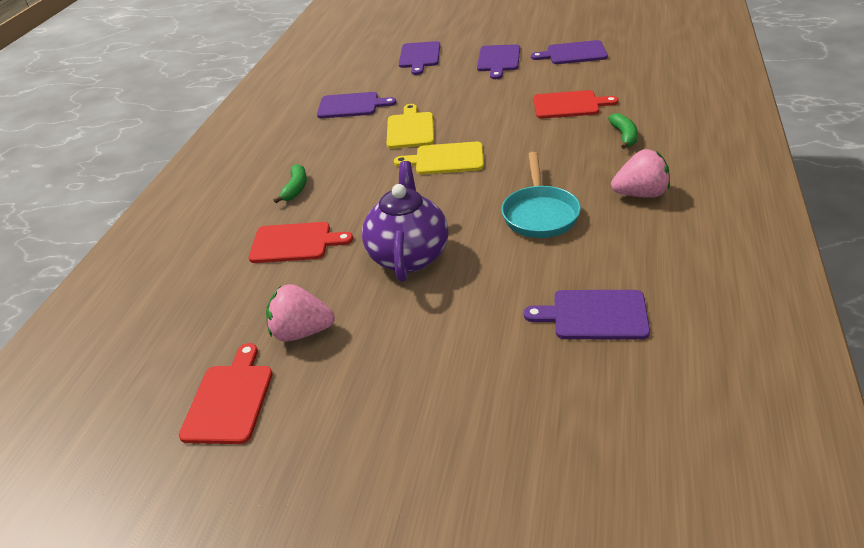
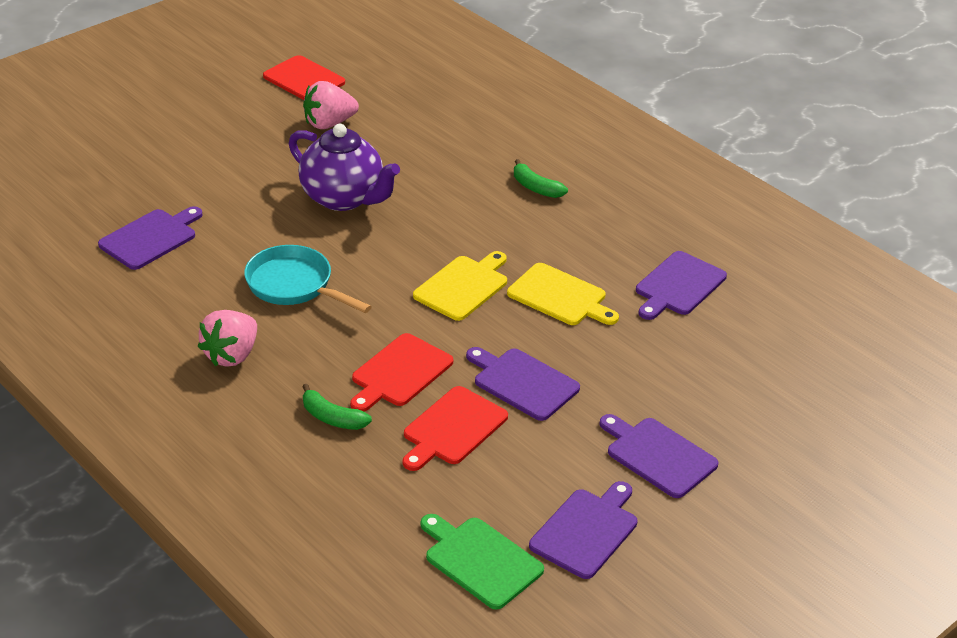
camera: 120 degrees right, 0 degrees up
(294, 243) = (445, 157): red cutting board -> red cutting board (400, 373)
(302, 332) = (329, 123): pink strawberry -> pink strawberry turned 150 degrees counterclockwise
(419, 56) = (764, 400): purple cutting board -> purple cutting board (523, 383)
(634, 63) = (480, 560): none -> green cutting board

